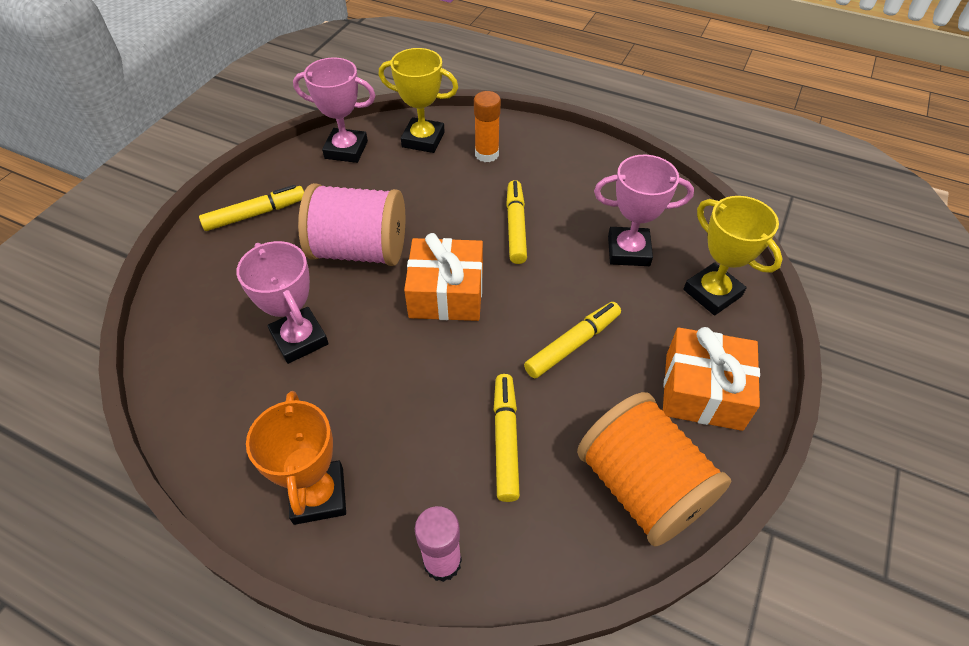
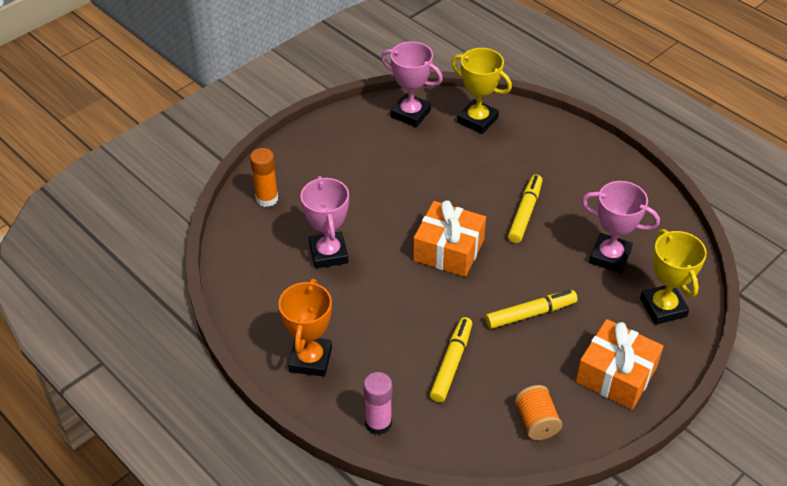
camera: 20 degrees right, 5 degrees down
(255, 214) = (323, 150): yellow marker -> none
(359, 250) = (393, 200): pink spool -> none
(487, 154) = (526, 146): orange glue stick -> orange glue stick (267, 198)
(641, 486) = (536, 422): orange spool -> orange spool, size x0.51

